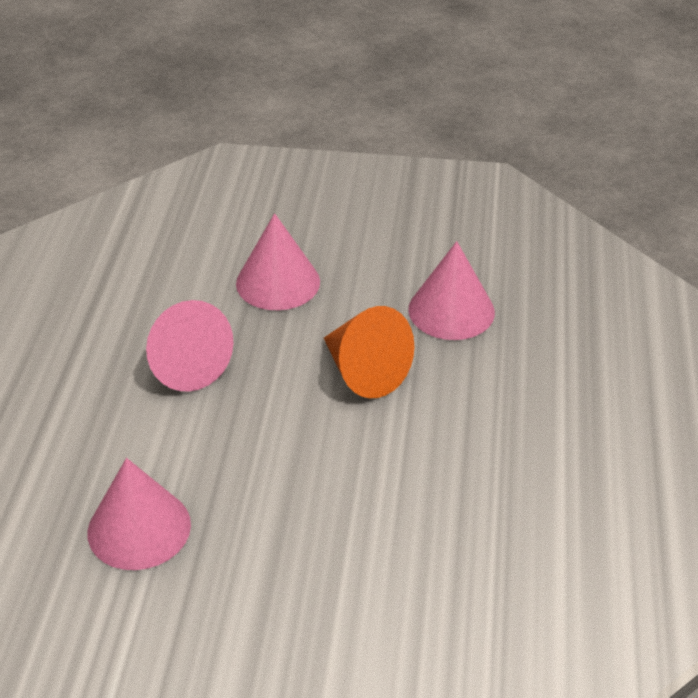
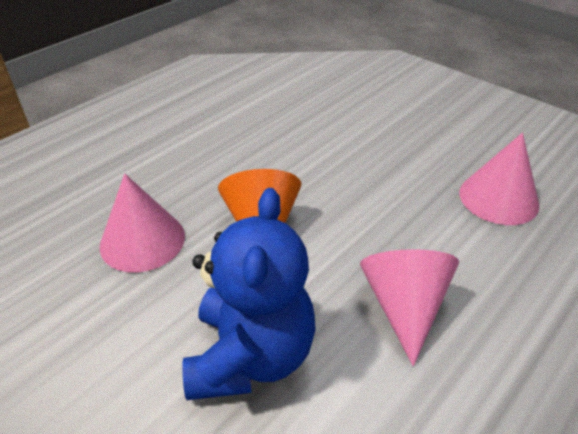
camera: 145 degrees left, 0 degrees up
(278, 282) = (250, 356): pink cone -> blue teddy bear

